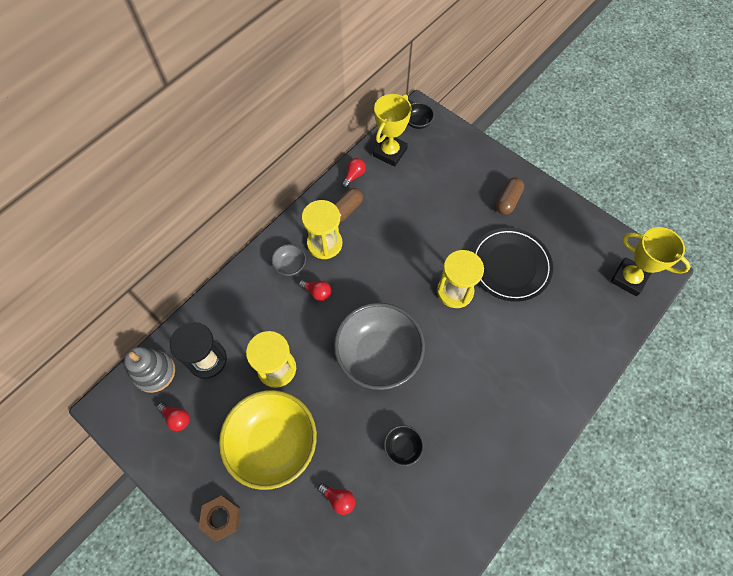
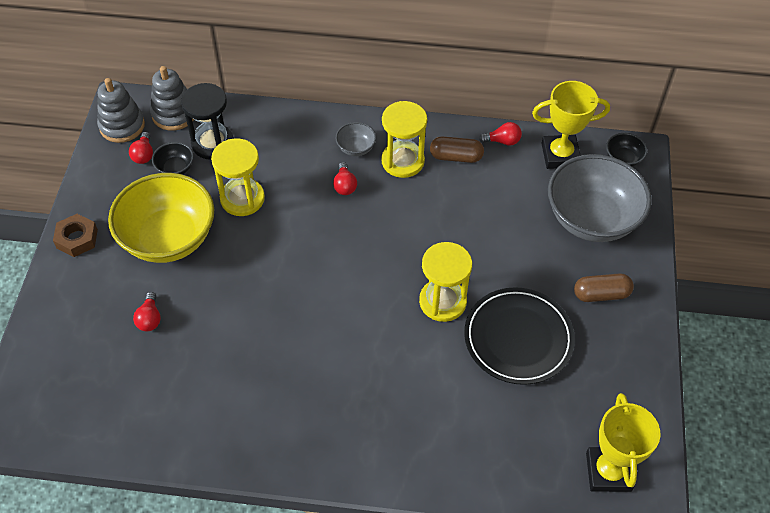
camera: 55 degrees right, 10 degrees down
(132, 419) = (122, 126): none -> grey stacking toy
(378, 355) = (317, 272): grey bowl -> grey bowl (591, 219)
(402, 447) = (235, 344): black bowl -> black bowl (175, 168)

